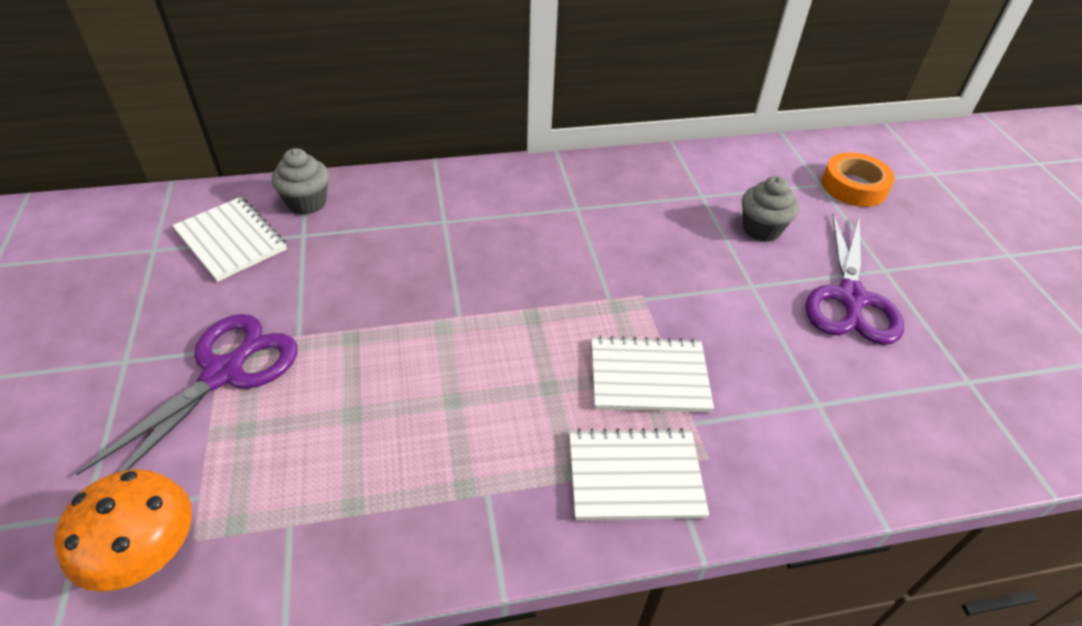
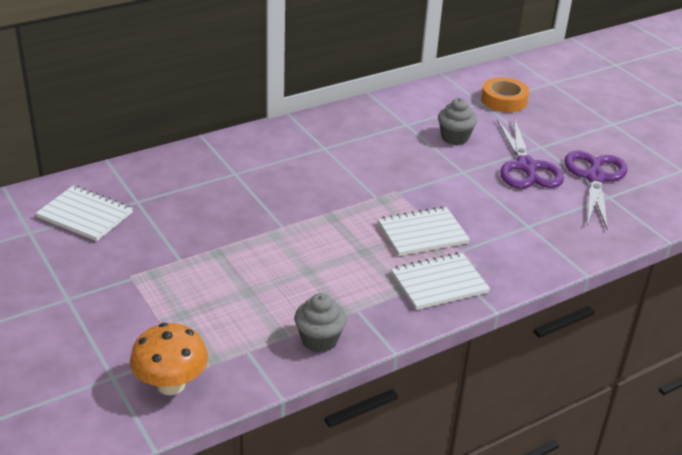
camera: 20 degrees left, 10 degrees down
(224, 372) = (144, 289): purple scissors -> purple scissors (595, 177)
(307, 203) = (124, 181): grey cupcake -> grey cupcake (319, 340)

